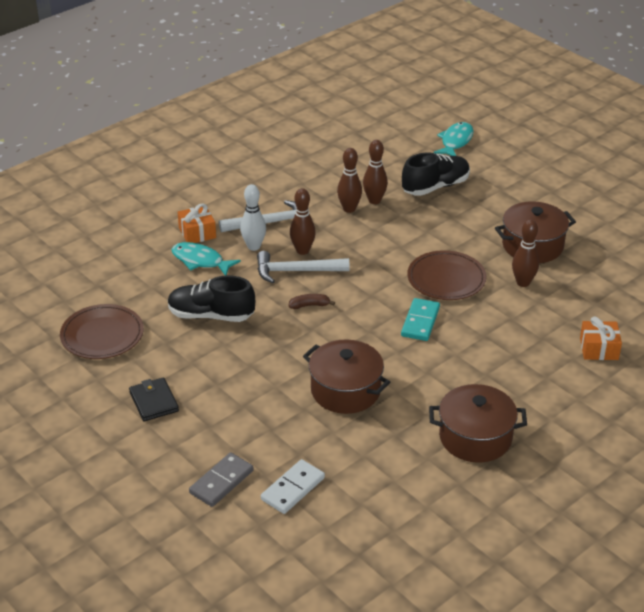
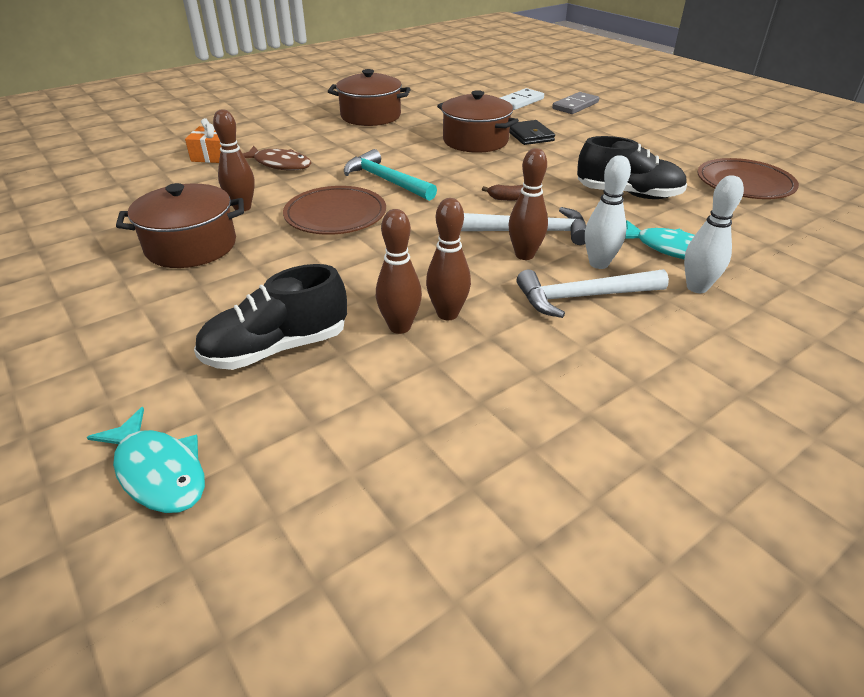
camera: 175 degrees left, 0 degrees up
(154, 402) = (654, 141): black wallet -> black wallet (529, 135)
(197, 233) = (697, 287): orange gift -> white bowling pin
(420, 322) = (386, 180): turquoise domino -> turquoise hammer
(455, 141) = (158, 471): turquoise fish -> turquoise fish turned 75 degrees counterclockwise
(527, 339) = (279, 164): none -> brown fish

